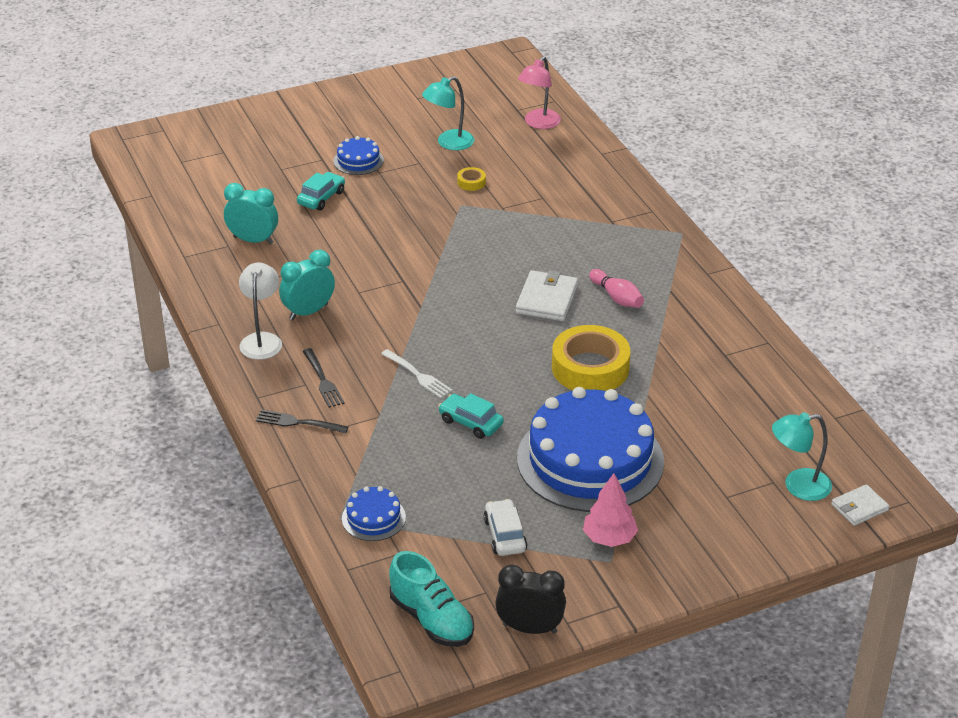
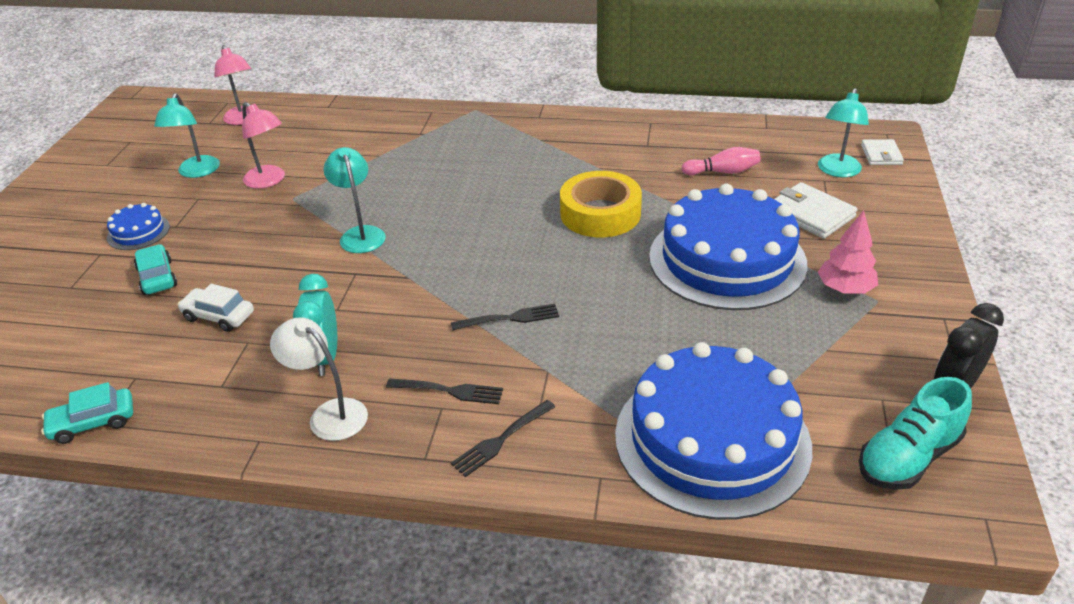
camera: 55 degrees left, 0 degrees up
(253, 240) = (153, 353): turquoise clock -> none
(373, 518) = (712, 439): blue cake -> blue cake, size x2.38
(417, 375) = (509, 318): white fork -> black fork
(431, 619) = (908, 457): turquoise shoe -> turquoise shoe turned 150 degrees clockwise
(449, 260) = (360, 234): none -> turquoise lamp
(471, 182) = (269, 181): yellow tape -> pink lamp
(471, 422) = (613, 311): turquoise car -> turquoise car (93, 423)
(505, 535) = (801, 352): white car -> white car (218, 316)
(546, 299) = (482, 202): white wallet -> white wallet (810, 214)
(617, 297) = (521, 166): pink bowling pin -> pink bowling pin (723, 172)

